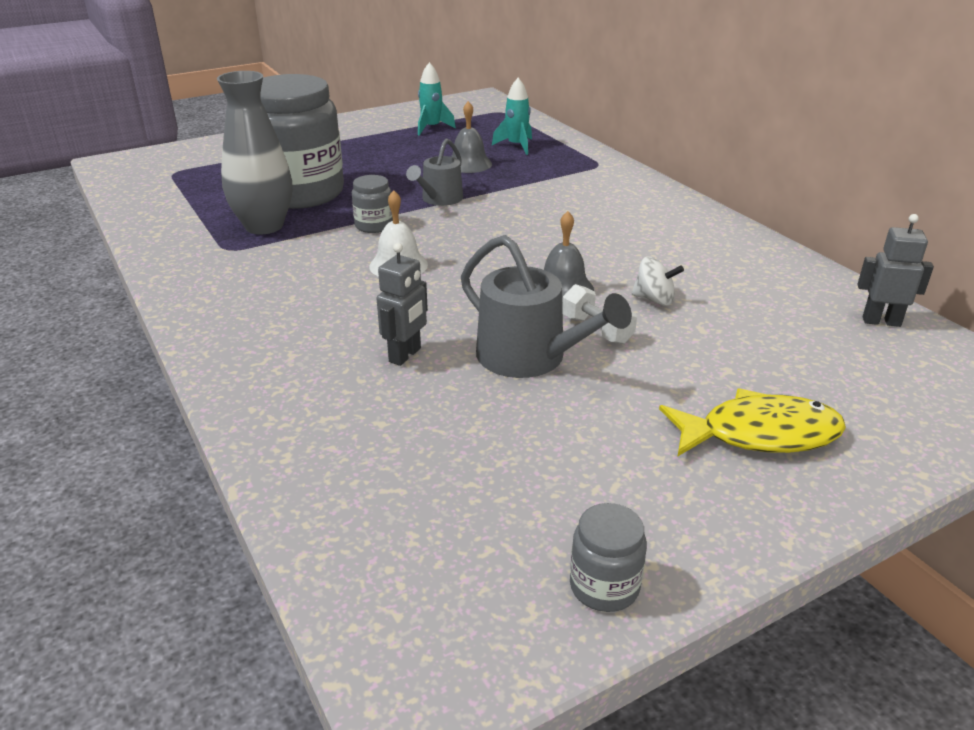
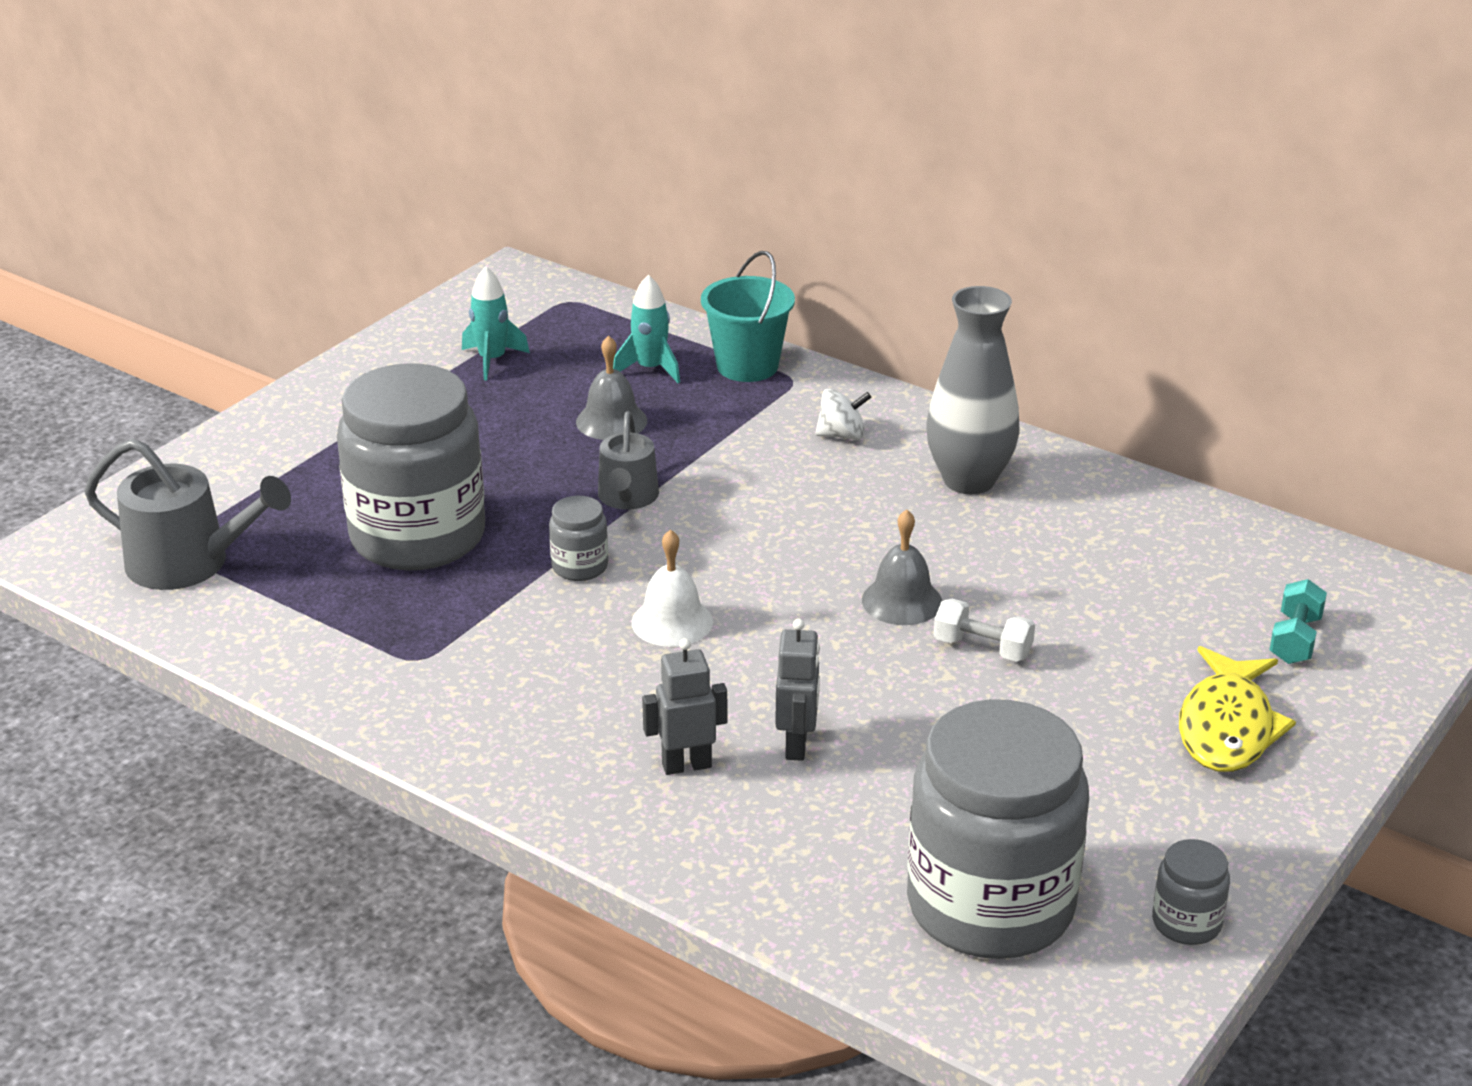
camera: 25 degrees left, 0 degrees up
(264, 226) = (426, 608): grey vase -> grey vase (969, 480)
(442, 512) = (990, 906): none -> grey jar
(529, 357) = (937, 706): grey watering can -> grey watering can (188, 563)
(576, 154) = (747, 366): none -> turquoise bucket
(654, 299) = (1016, 588): white spinning top -> white spinning top (842, 435)
(759, 434) = (1227, 727): yellow fish -> yellow fish turned 135 degrees clockwise
(865, 386) = (1294, 640): none -> turquoise dumbbell
(881, 321) = (1270, 550): grey robot -> grey robot (686, 765)

